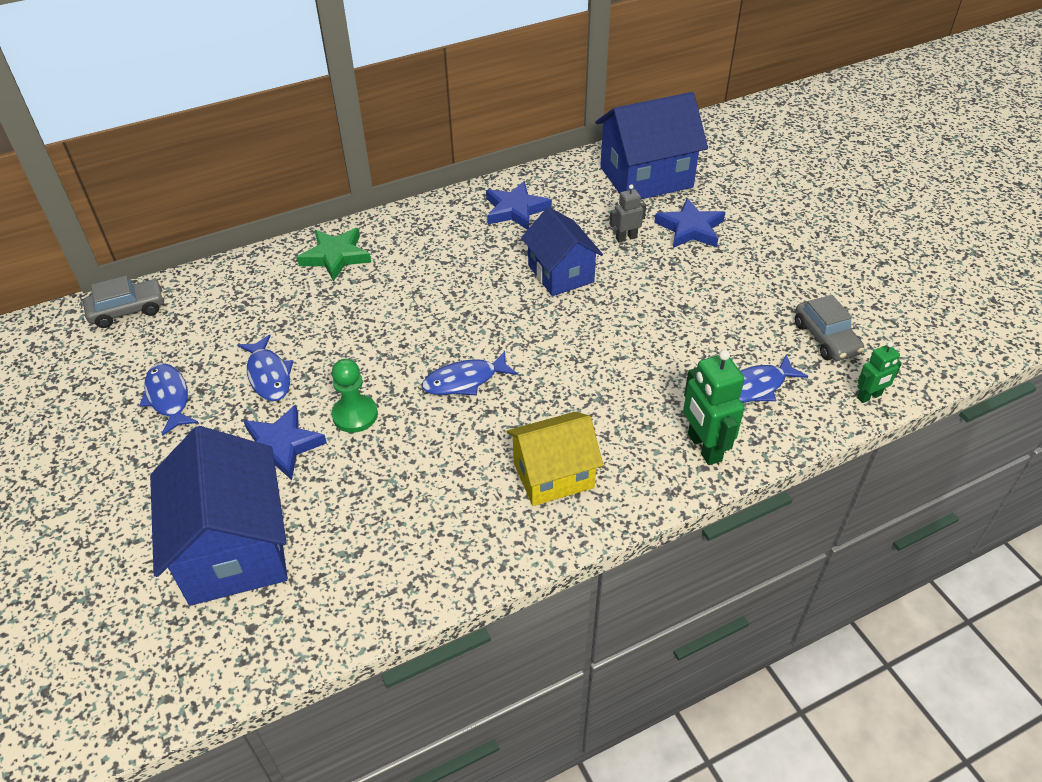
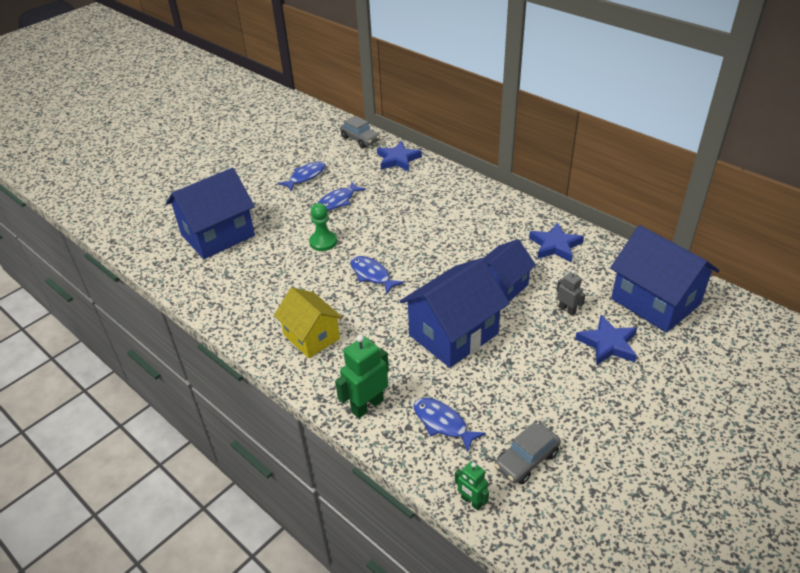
camera: 70 degrees right, 5 degrees down
(280, 446) = (289, 225): blue star -> blue star (398, 159)
(335, 256) = (450, 188): green star -> none
(618, 337) = (453, 334): none -> blue house

